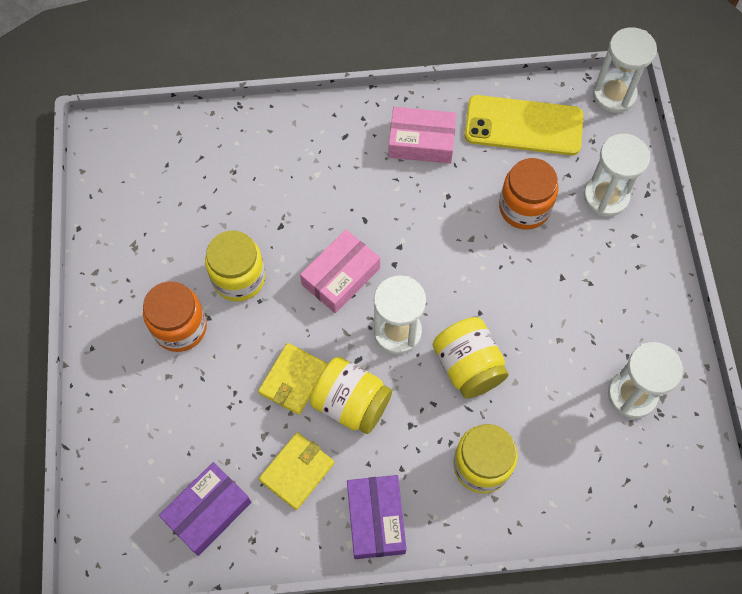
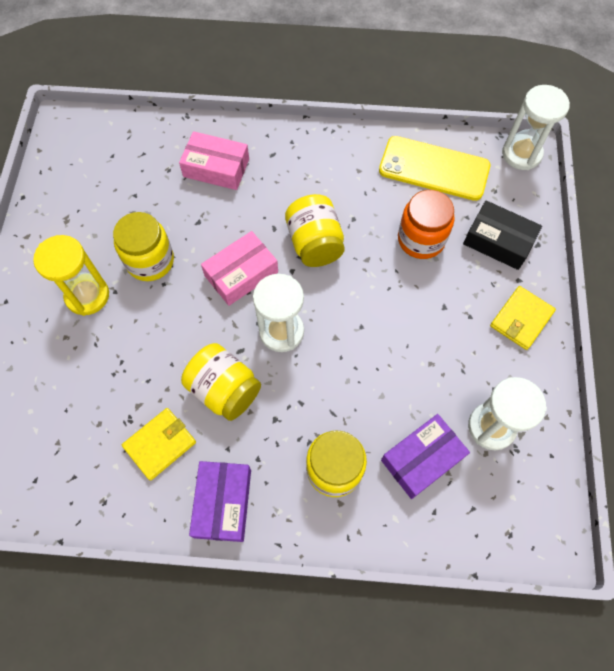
camera: 10 degrees right, 0 degrees up
(180, 327) = (87, 295): orange jar -> yellow hourglass
(208, 511) = (69, 467): purple box -> purple box (422, 459)
(293, 380) = (177, 359): yellow wallet -> yellow wallet (521, 319)
(421, 142) = (339, 169): pink box -> pink box (216, 168)
(468, 366) = (340, 374): yellow jar -> yellow jar (315, 243)
(605, 197) = (498, 241): white hourglass -> black box

